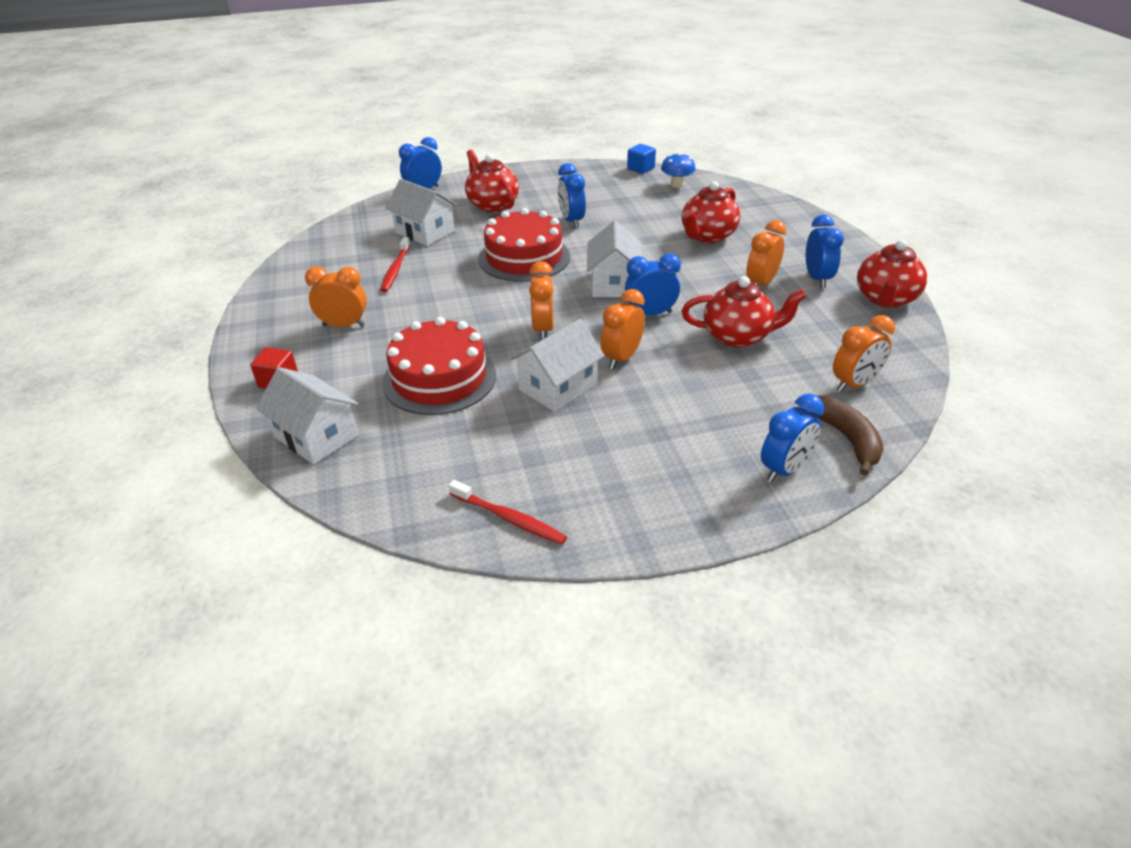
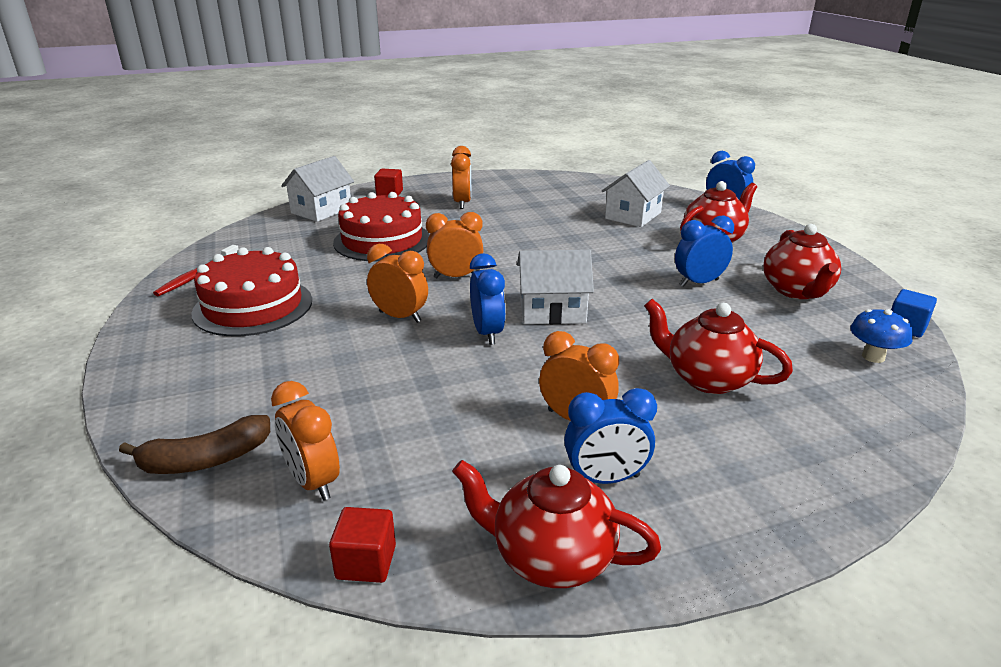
camera: 85 degrees right, 10 degrees down
(395, 269) = (556, 211): red toothbrush -> none
(524, 257) = (597, 261): red cake -> red cake (253, 306)
(558, 387) = (358, 287): white house -> none
(738, 336) = (437, 391): red teapot -> red teapot (797, 291)
(784, 469) = (178, 407): blue clock -> none
(914, 357) = (366, 562): none -> red cube

